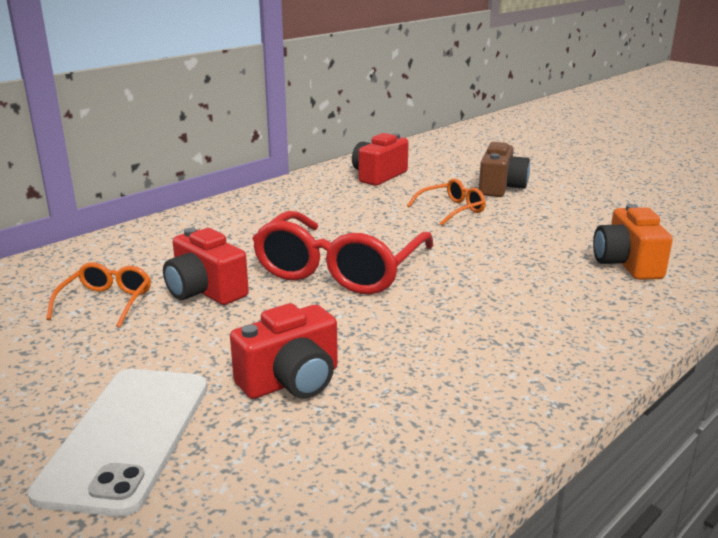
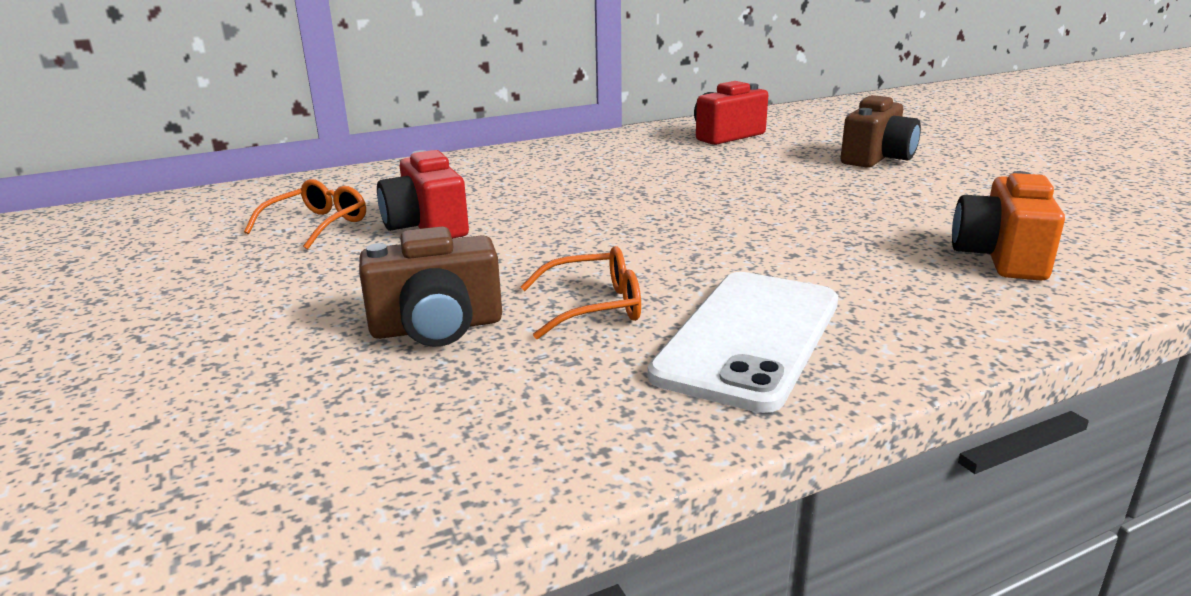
camera: 20 degrees right, 0 degrees up
(127, 437) = (212, 354): white phone -> white phone (750, 337)
(291, 381) = (437, 327): red camera -> brown camera
(339, 269) = (597, 222): red glasses -> none
(452, 210) = (791, 176): orange glasses -> orange glasses (594, 307)

